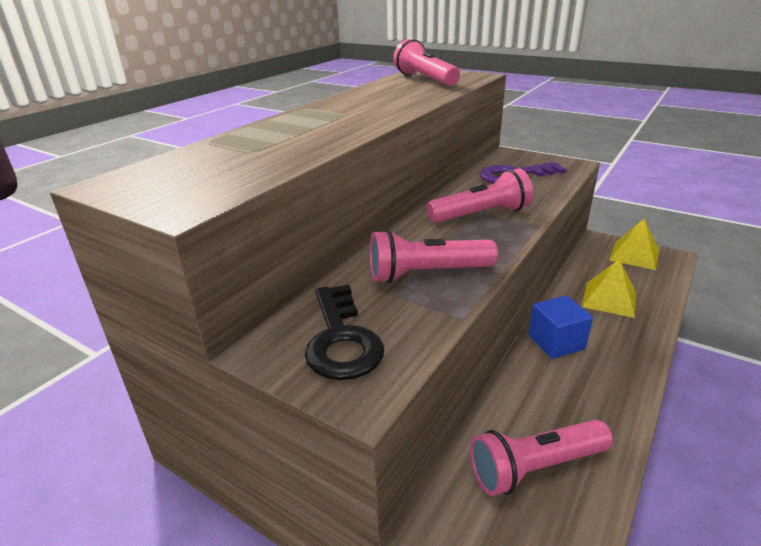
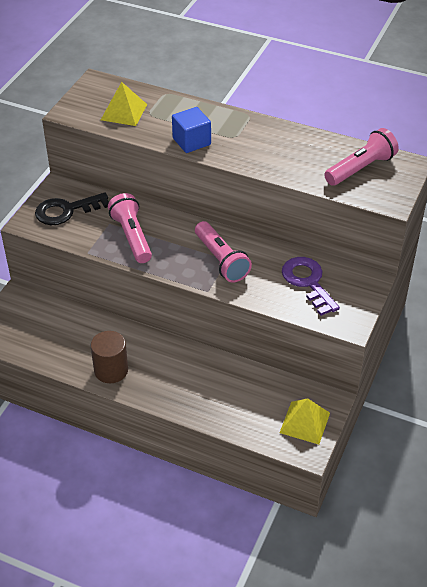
camera: 80 degrees right, 15 degrees up
(535, 467) = (53, 333): pink flashlight -> none
(556, 342) = (162, 352): blue cube -> blue cube (191, 141)
(604, 395) = (111, 370): none -> brown cylinder
(609, 299) = (223, 391): yellow pyramid -> yellow pyramid (124, 112)

